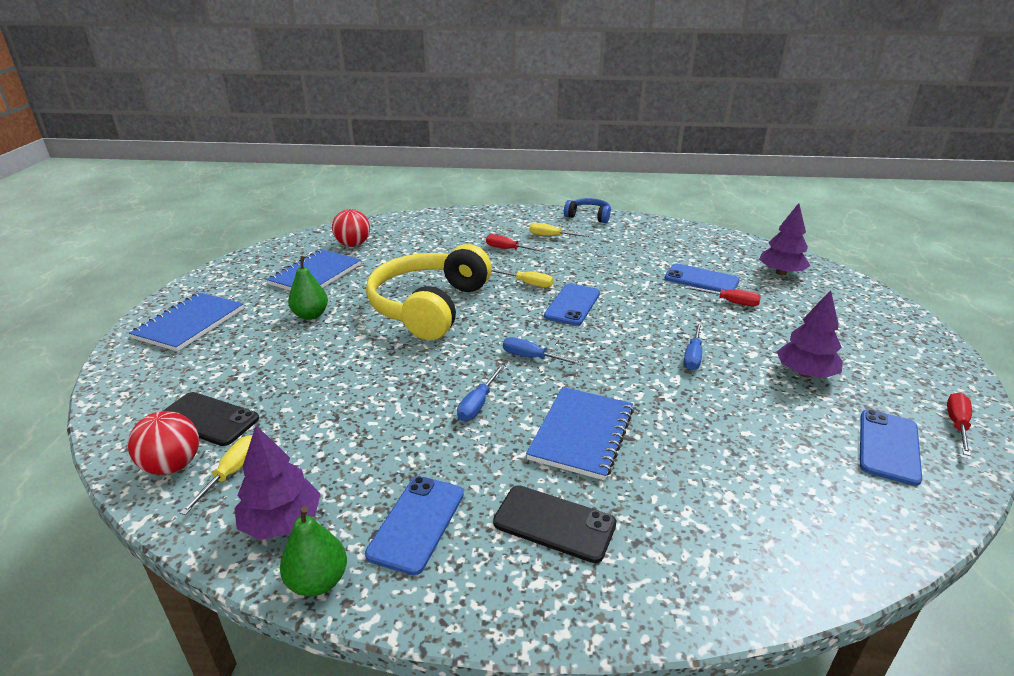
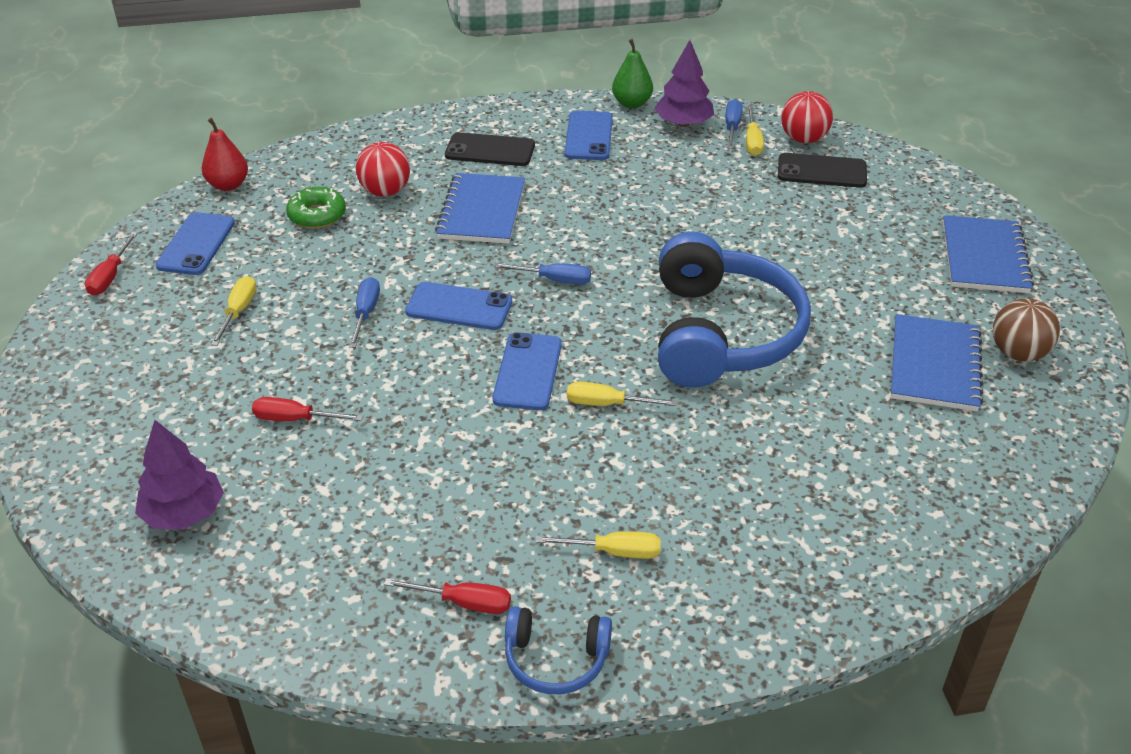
camera: 165 degrees right, 10 degrees up
(259, 273) = (1018, 353): none -> brown ball
(311, 315) = (858, 293): green pear -> none
(353, 244) = (955, 450): red ball -> red ball (385, 191)
(429, 306) = (721, 333): yellow headphones -> blue headphones
(478, 404) = (588, 221): blue screwdriver -> blue screwdriver (732, 127)
(507, 249) = (678, 490): red screwdriver -> red screwdriver (463, 603)
(701, 279) = (330, 467): blue phone -> blue phone (459, 307)
(765, 460) = (317, 215): none -> green donut
(805, 373) = (238, 311): purple tree -> yellow screwdriver
(902, 529) = (228, 185): none -> red pear

